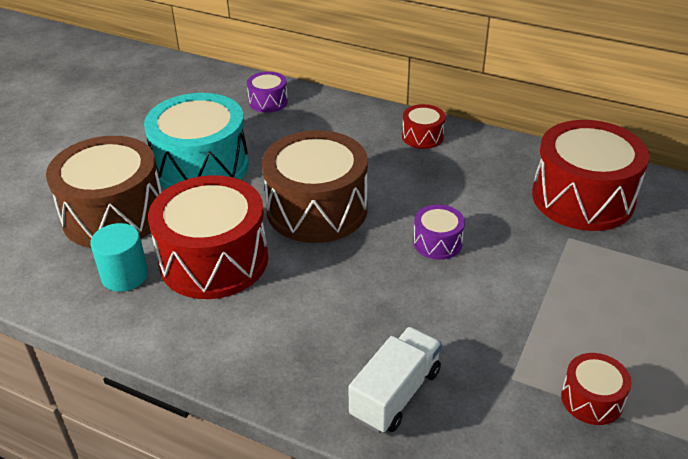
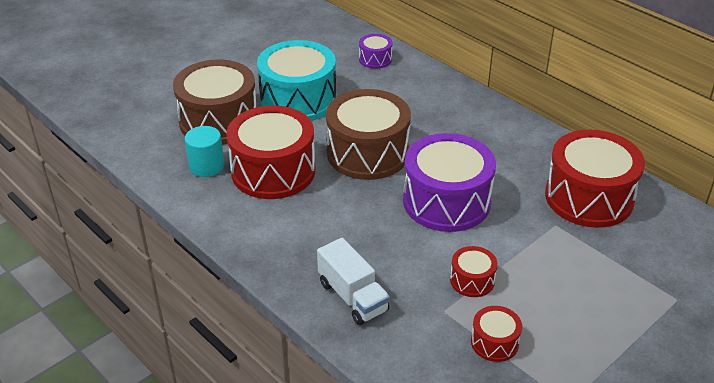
camera: 20 degrees right, 0 degrees up
(395, 394) = (352, 297): white truck -> white truck turned 90 degrees clockwise
(422, 136) = (485, 116): red drum -> red drum (472, 280)
(437, 242) = (446, 201): purple drum -> purple drum, size x2.17

